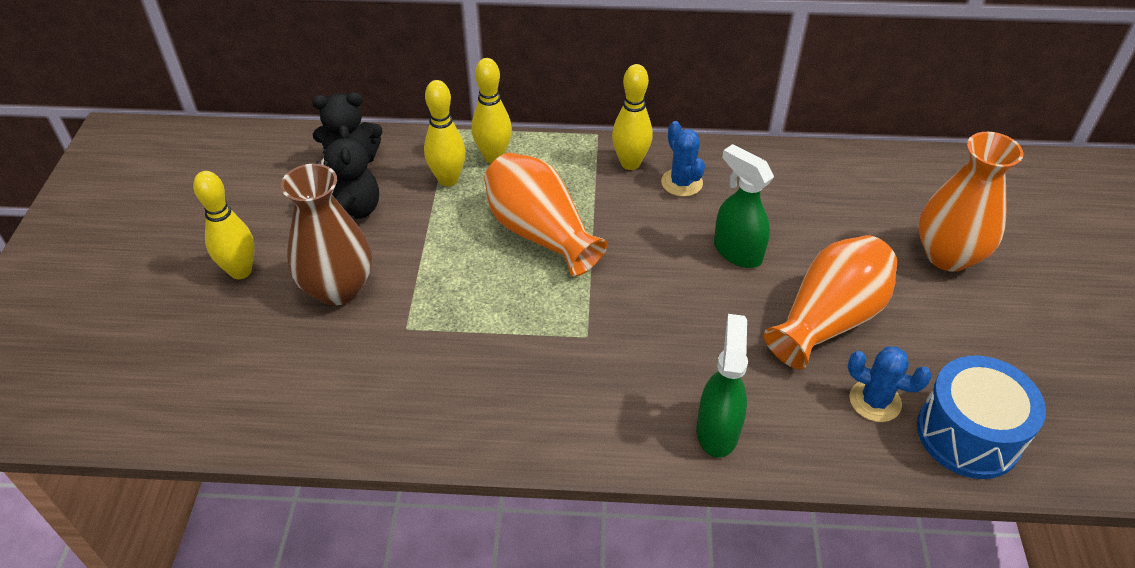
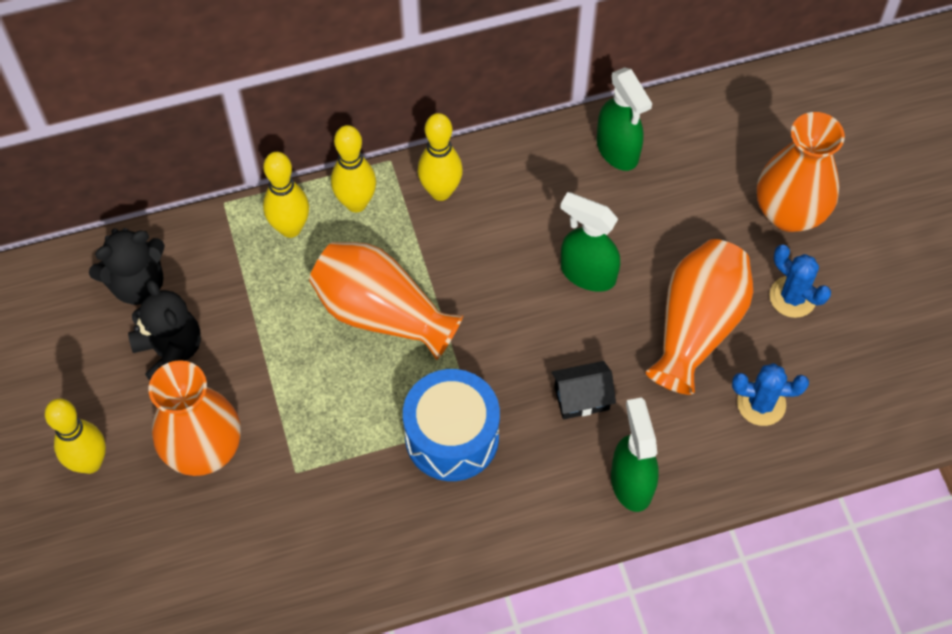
camera: 20 degrees left, 15 degrees up
(338, 288) = (204, 449): brown vase -> orange vase
(448, 179) = (254, 274): yellow bowling pin -> yellow bowling pin (356, 203)
(681, 183) = (503, 201): blue cactus -> blue cactus (792, 297)
(694, 346) = (581, 398): none -> black house
(797, 173) = (618, 150): none -> green spray bottle
(968, 434) = (849, 411): blue drum -> blue drum (452, 437)

